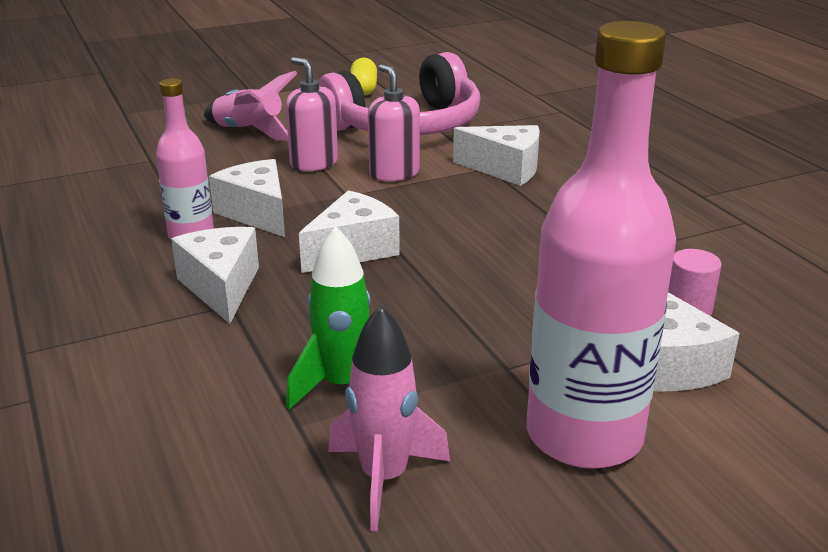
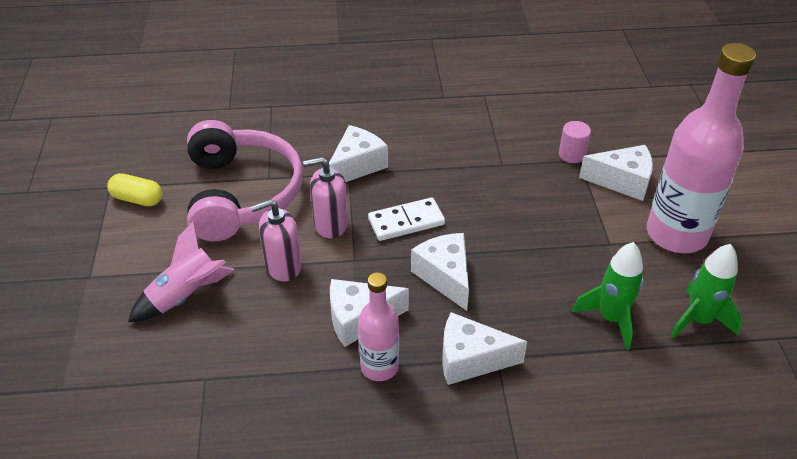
camera: 70 degrees left, 15 degrees up
(384, 478) = (698, 320): pink rocket -> green rocket
(431, 212) = (406, 222): none -> white domino

